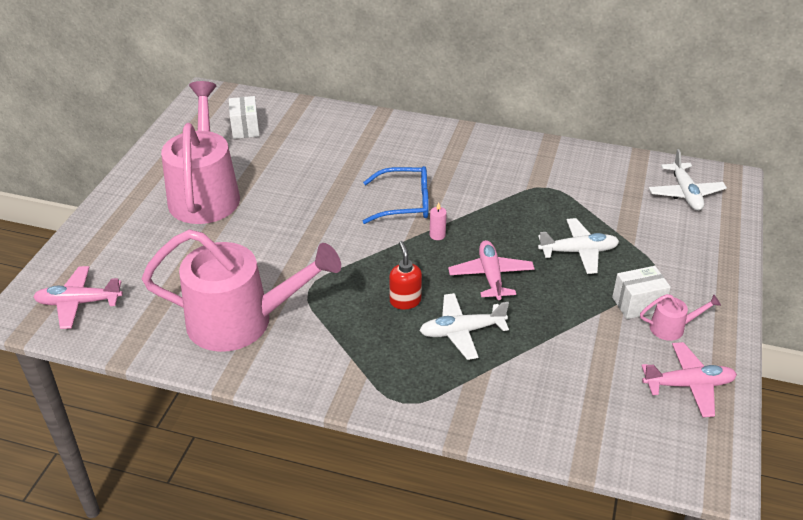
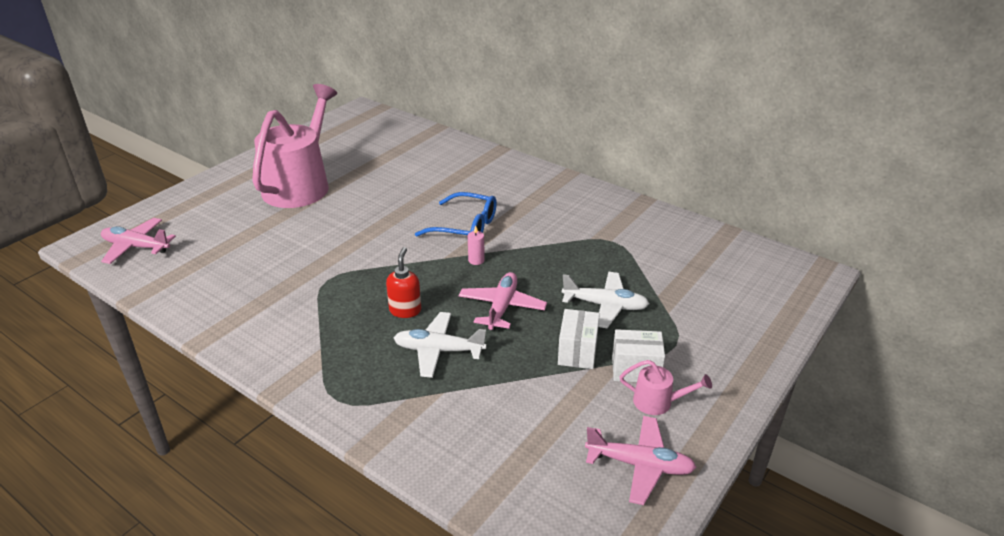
camera: 20 degrees right, 5 degrees down
(241, 321) = (251, 292): pink watering can -> none
(245, 128) = (372, 141): white box -> white box (577, 352)
(685, 193) = (756, 276): white plane -> none

